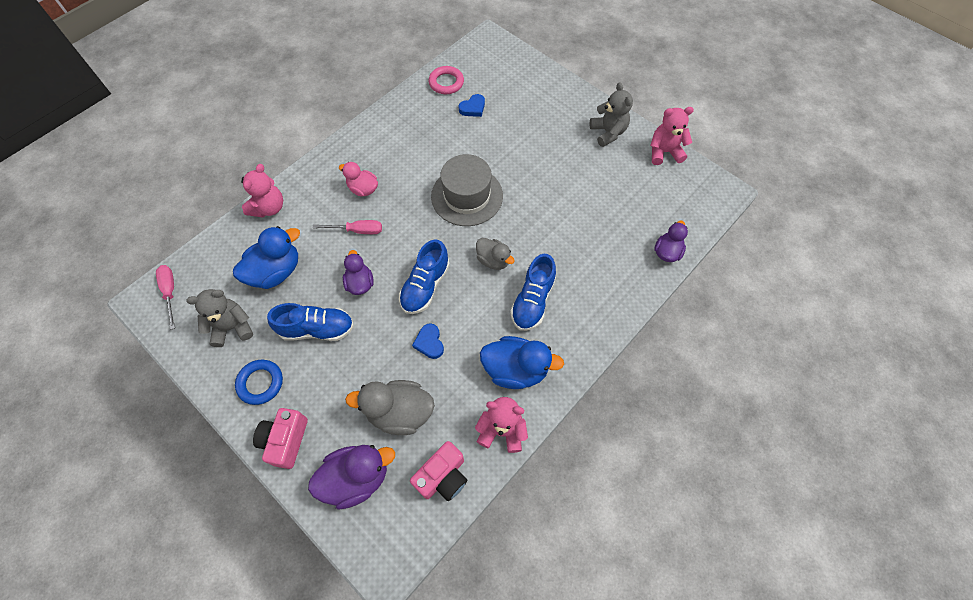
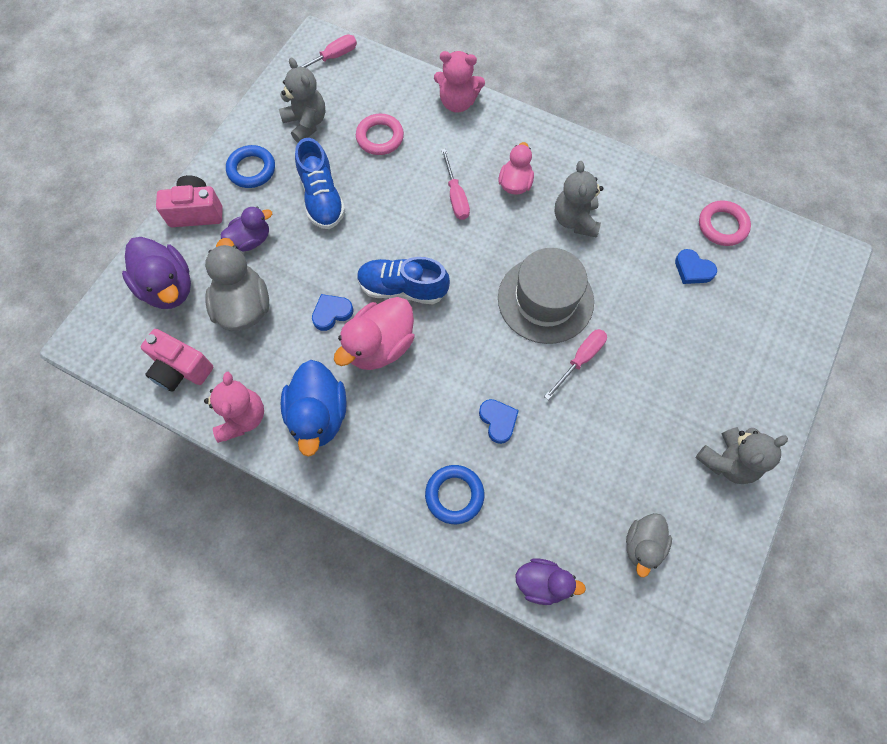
camera: 75 degrees right, 5 degrees up
(276, 272) = (380, 137): blue duck -> pink ring
(360, 283) = (388, 221): purple duck -> purple duck (251, 240)
(409, 161) = (575, 220): none -> grey teddy bear
(469, 313) = (380, 346): none -> pink duck
(493, 260) = (460, 355): grey duck -> grey duck (642, 545)
(519, 188) = (580, 360): none -> pink screwdriver
(532, 301) = (415, 415): blue shoe -> none
(551, 249) = (498, 421): none -> blue heart
(598, 289) = (454, 495): none -> blue ring
(664, 152) = (725, 554): pink teddy bear -> none

